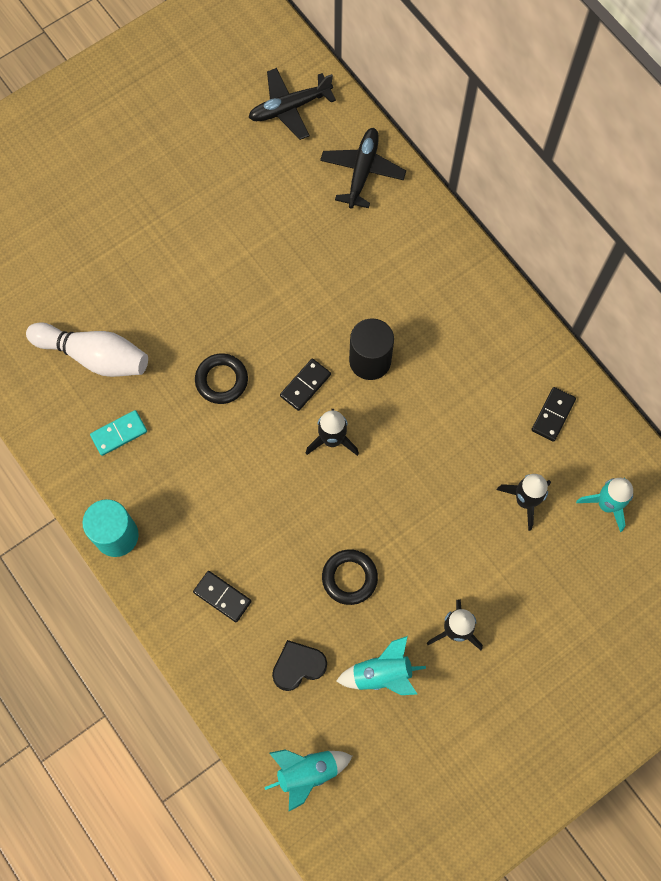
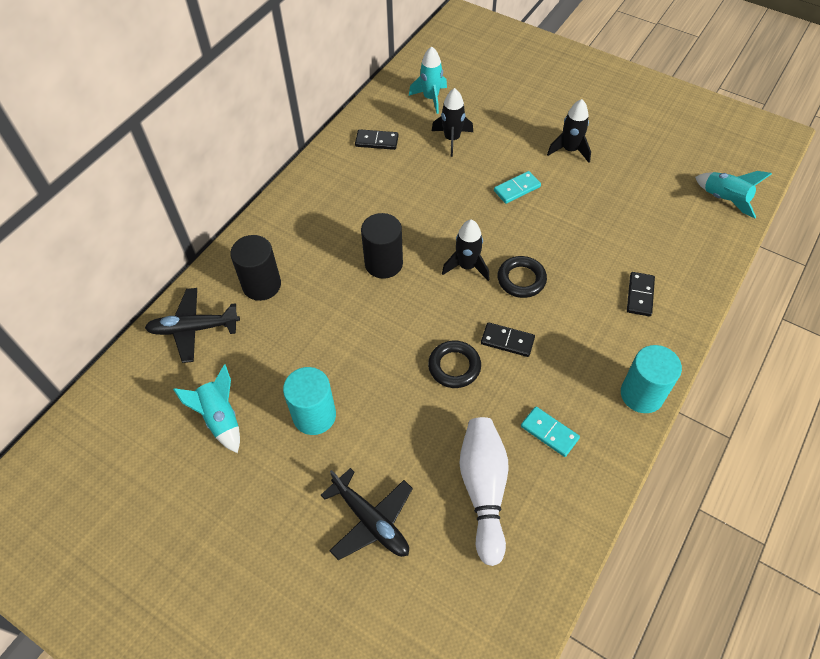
camera: 110 degrees left, 15 degrees down
(226, 246) = (314, 415): none -> turquoise cylinder
(289, 108) = (133, 416): black plane -> black plane (371, 521)
(298, 666) = (657, 229): black heart -> none
(305, 385) = (428, 301): black domino -> black domino (507, 341)
(349, 578) = (571, 220): black ring -> black ring (521, 279)
(382, 674) = (627, 180): turquoise rocket -> turquoise rocket (220, 418)
(390, 241) = (261, 285): none -> black cylinder
(418, 539) = (517, 189): none -> turquoise domino

